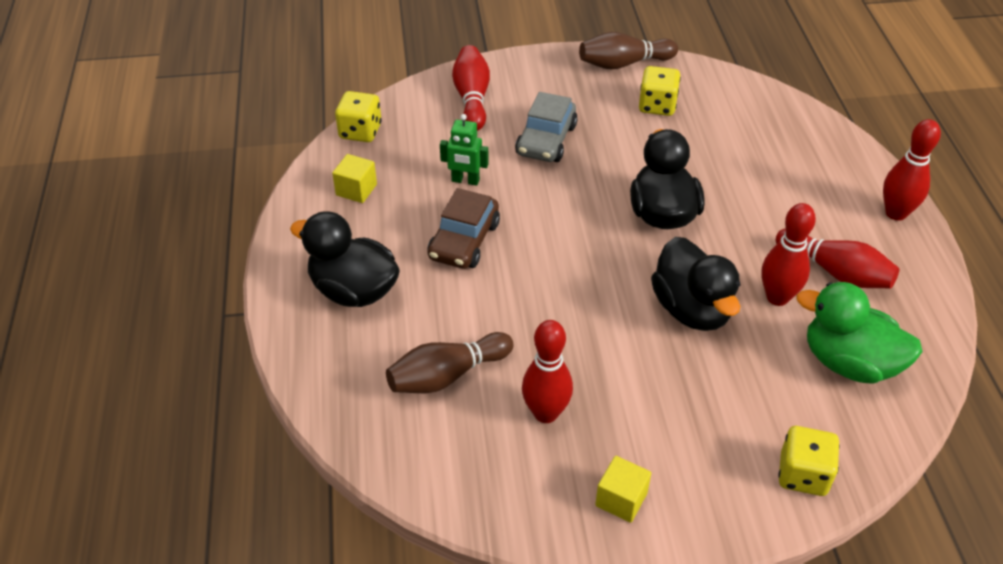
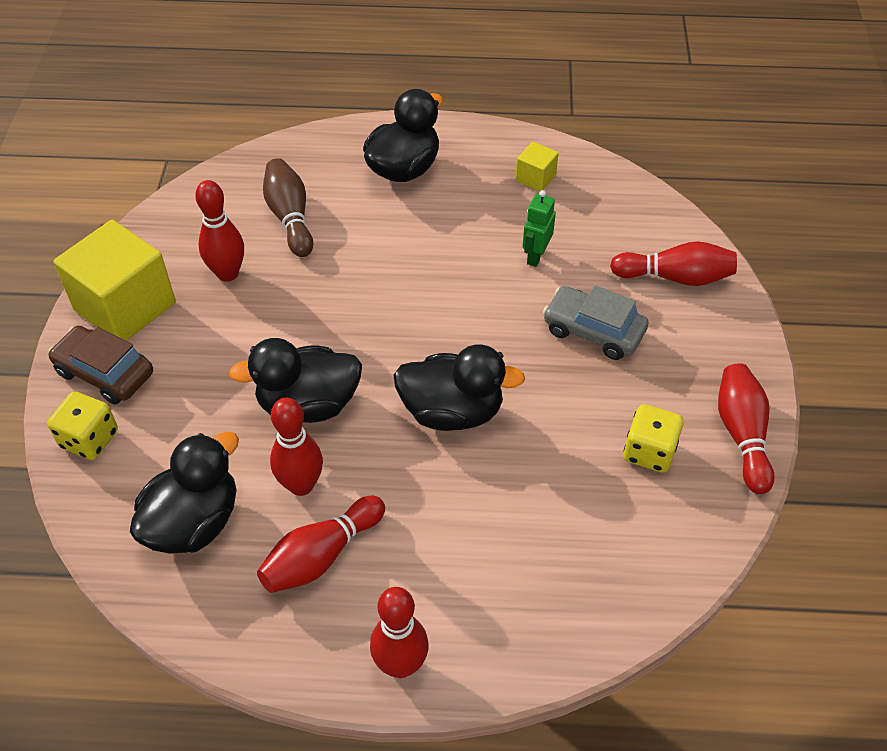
camera: 100 degrees right, 5 degrees up
(360, 131) = (624, 186): yellow dice -> none
(464, 241) = (448, 245): brown car -> brown car (105, 373)
(621, 499) = (125, 306): yellow cube -> yellow cube, size x2.18
(623, 64) = (742, 435): brown bowling pin -> red bowling pin
(849, 363) = (194, 522): green duck -> black duck

